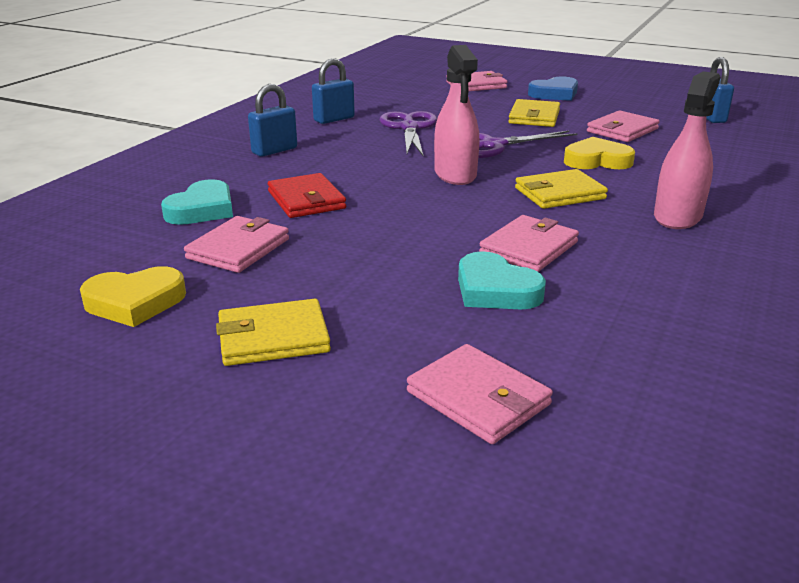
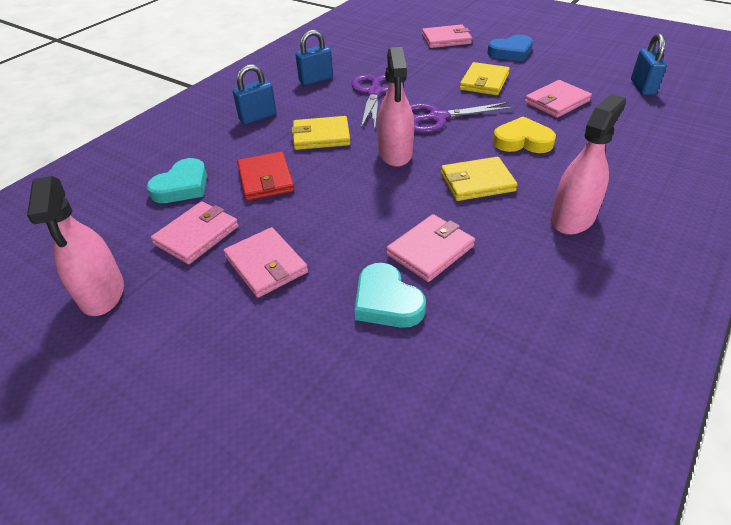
camera: 10 degrees right, 15 degrees up
(135, 302) = (102, 293): yellow heart -> pink spray bottle
(273, 337) = (193, 344): yellow wallet -> yellow wallet (321, 136)
(478, 398) = (333, 435): pink wallet -> pink wallet (266, 265)

